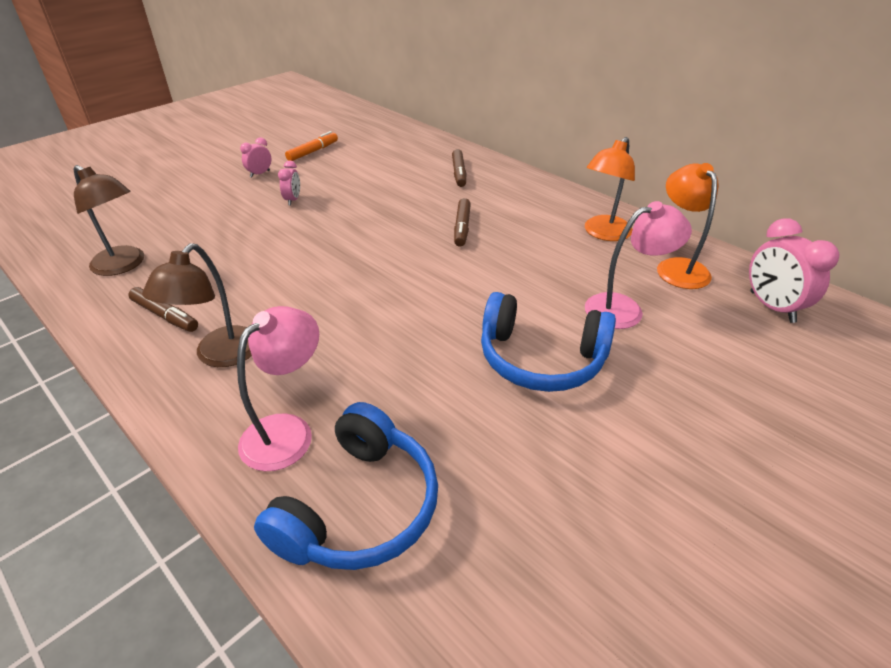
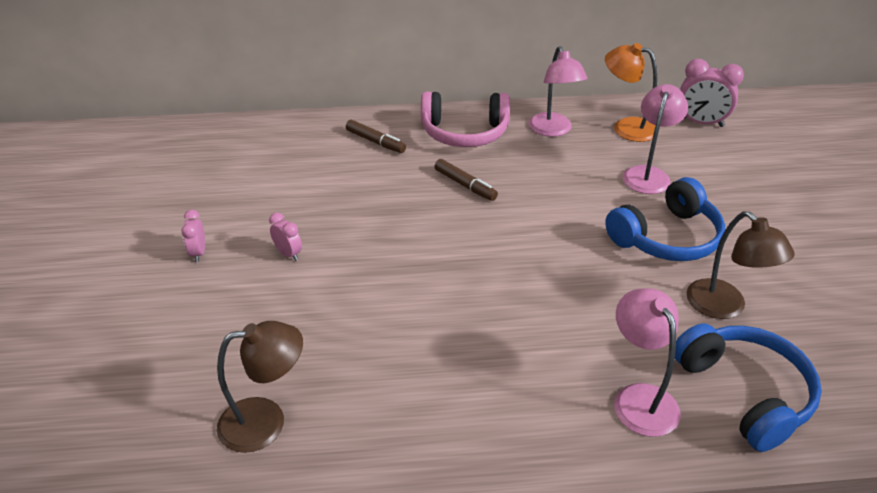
camera: 50 degrees left, 0 degrees up
(165, 315) = (402, 418): brown marker -> none
(220, 356) = (505, 402): brown lamp -> brown lamp (724, 307)
(313, 152) = (203, 199): orange marker -> none
(529, 199) = (464, 133): none -> pink headphones
(603, 233) = (553, 130): orange lamp -> pink lamp

